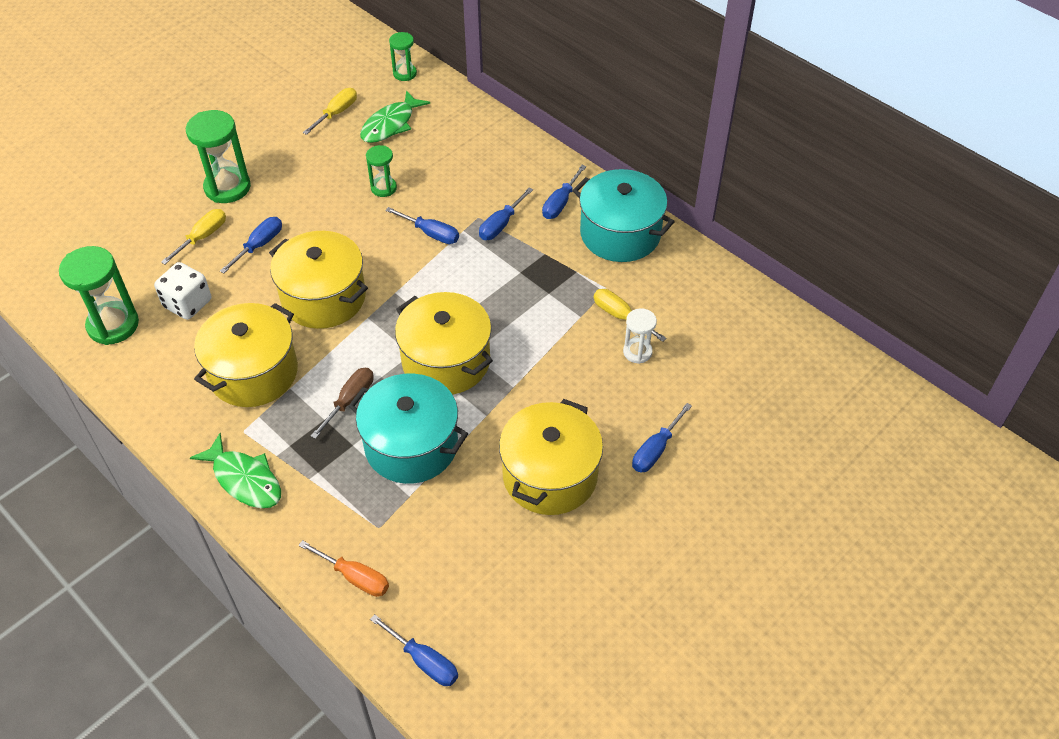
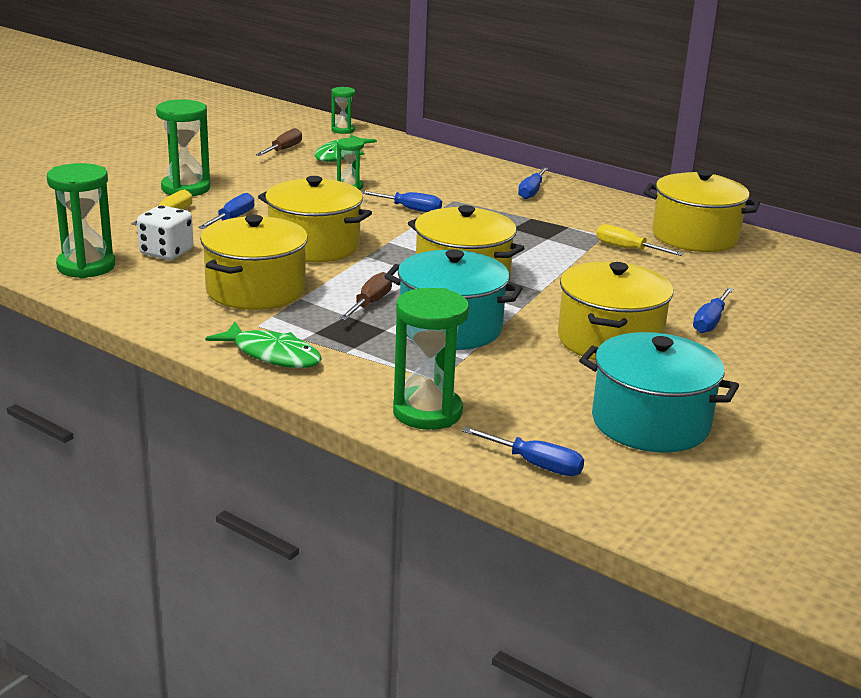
camera: 10 degrees left, 25 degrees down
(336, 113) = (283, 150): yellow screwdriver -> brown screwdriver
(355, 577) = (427, 412): orange screwdriver -> green hourglass
(501, 224) = (479, 203): blue screwdriver -> none
(620, 234) = (600, 206): turquoise pot -> turquoise pot (650, 423)
(637, 352) = (656, 268): white hourglass -> none
(696, 296) = (695, 236): none -> yellow pot

